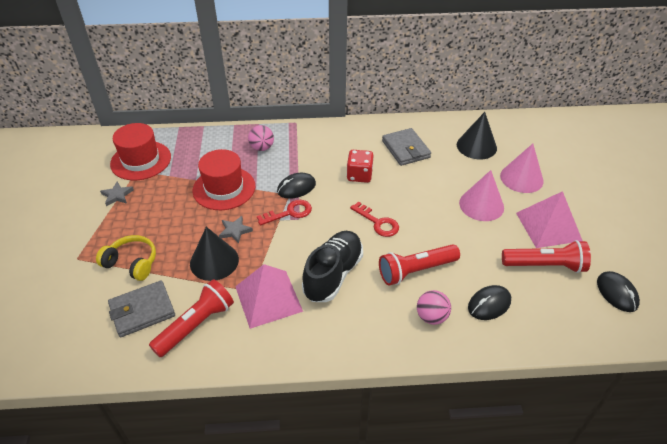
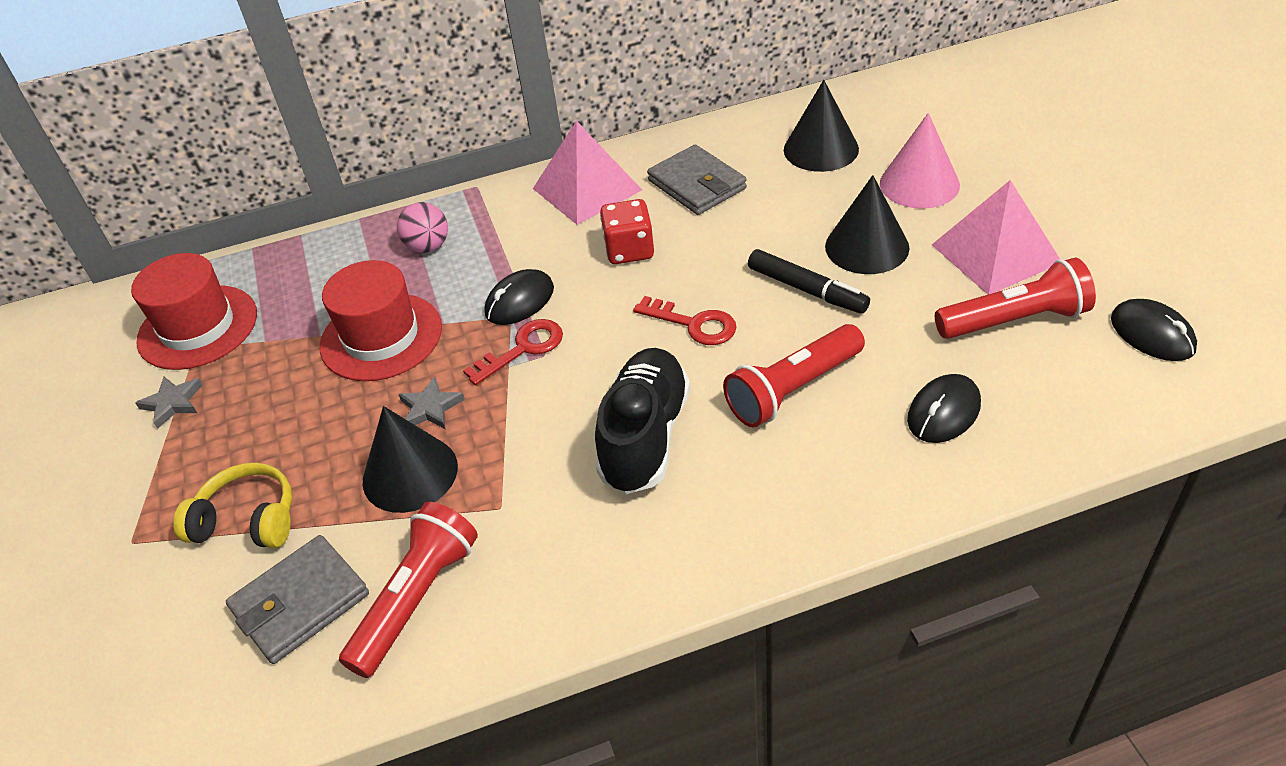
camera: 10 degrees left, 0 degrees up
(268, 298) = (539, 512): pink pyramid -> pink pyramid (587, 189)
(431, 317) = (851, 461): pink ball -> none
(442, 220) = (807, 290): none -> black marker
(481, 205) = (867, 246): pink cone -> black cone

